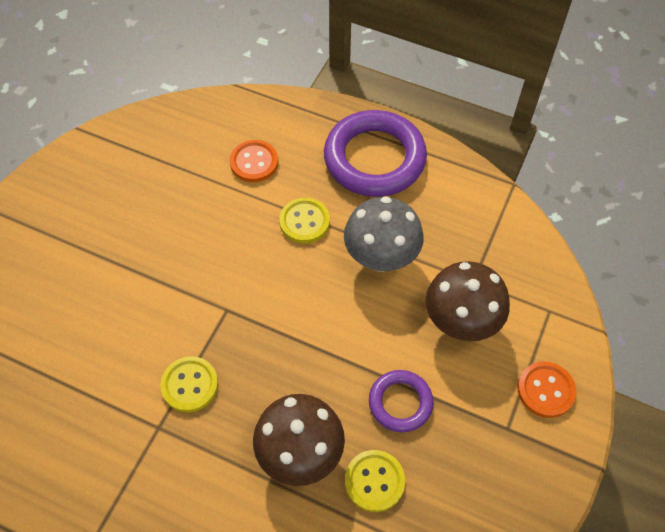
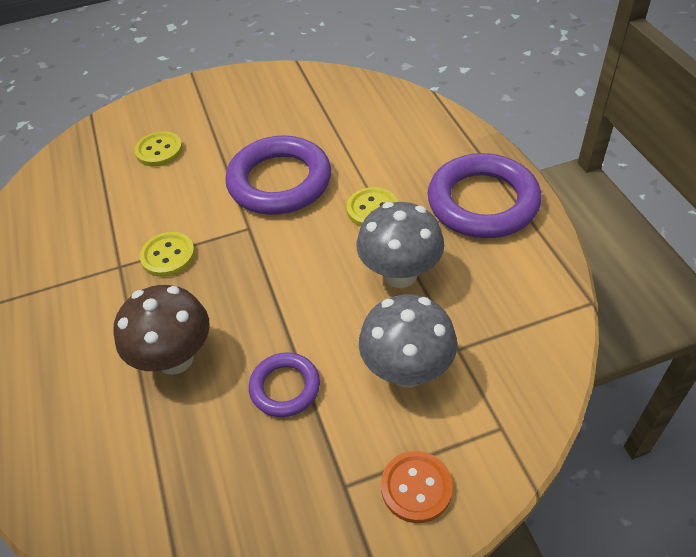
camera: 50 degrees right, 10 degrees down
(203, 252) = (279, 181): none -> purple ring
(254, 162) = (385, 148): orange button -> none
(374, 481) = (197, 424): yellow button -> yellow button (159, 150)
(460, 322) = (407, 370): brown mushroom -> grey mushroom

